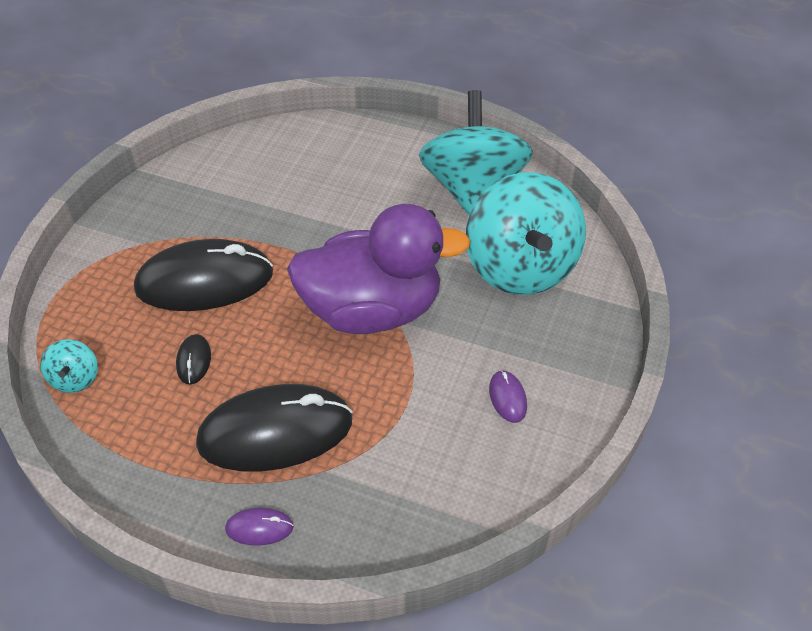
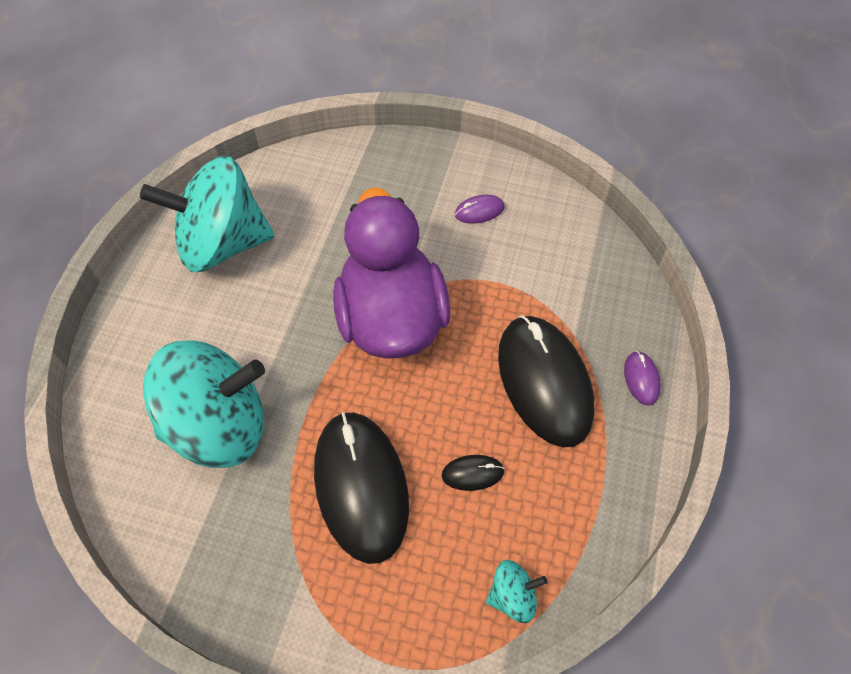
camera: 95 degrees left, 10 degrees up
(520, 267) = (330, 203): turquoise spinning top -> turquoise spinning top (219, 424)

